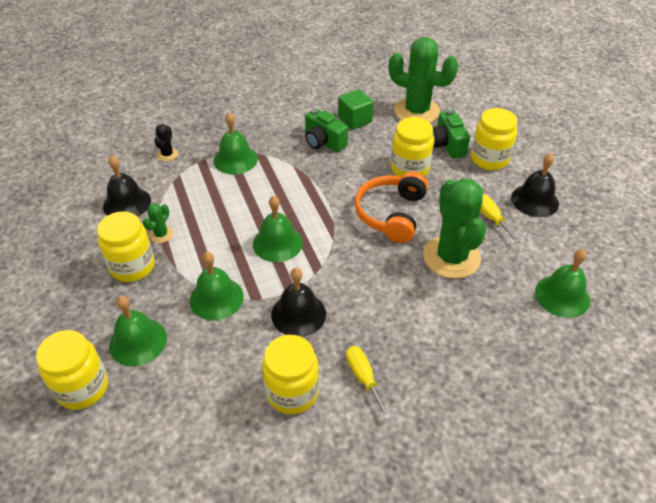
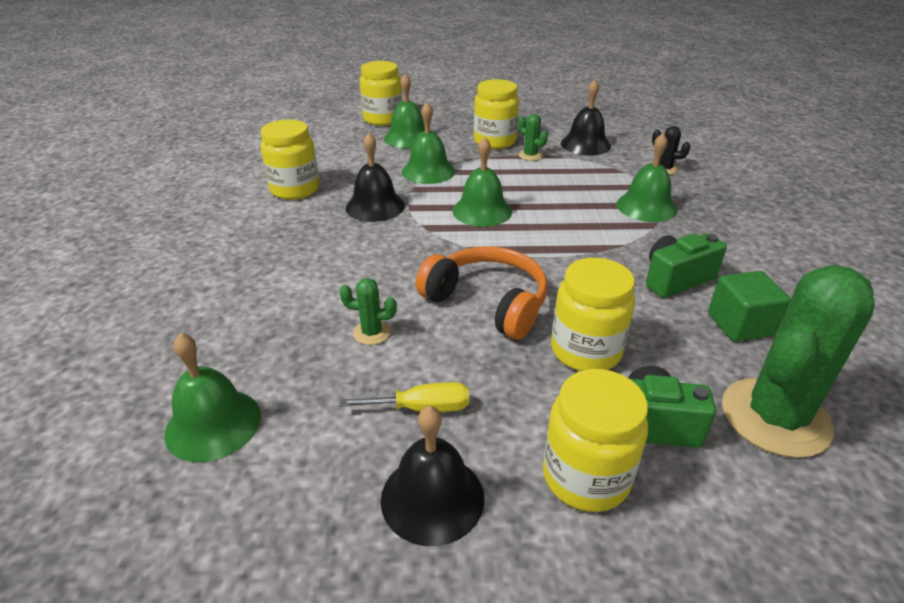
camera: 110 degrees right, 10 degrees down
(363, 378) = (270, 225): yellow screwdriver -> none
(451, 257) = (371, 333): green cactus -> green cactus, size x0.43

